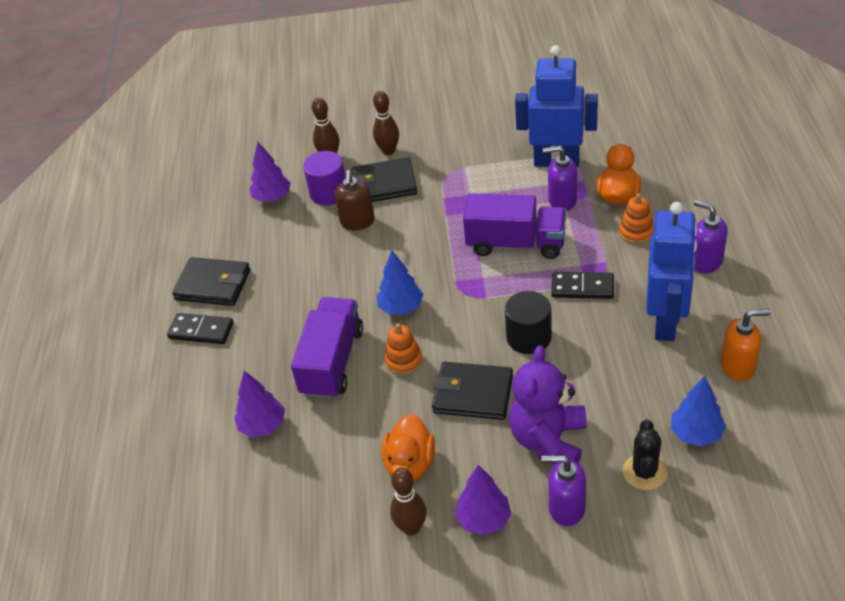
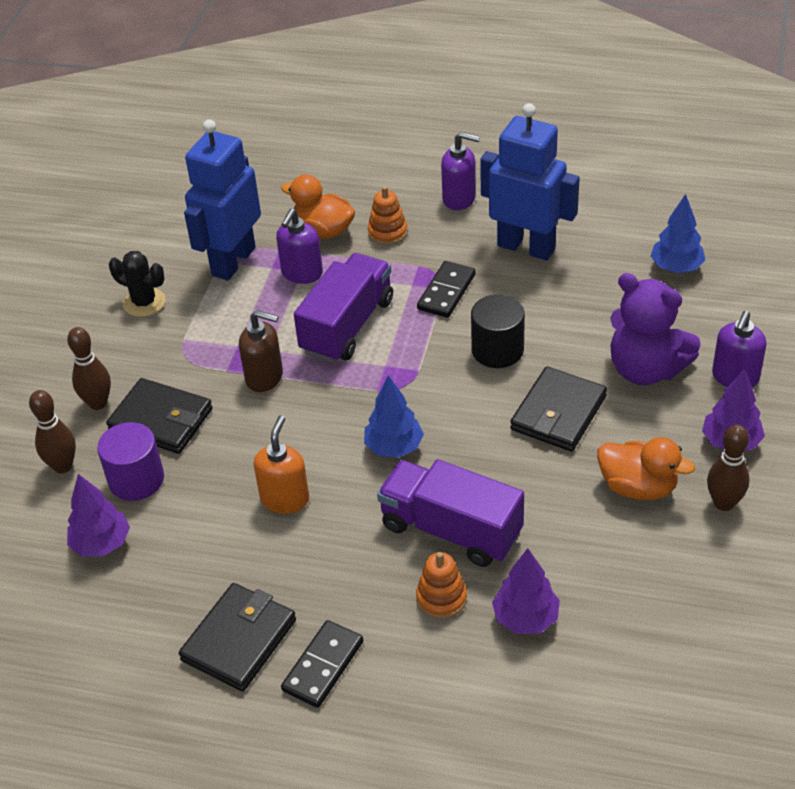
camera: 75 degrees left, 0 degrees up
(357, 222) = (215, 460): brown soap dispenser -> brown soap dispenser (265, 377)
(384, 184) = (161, 420): black wallet -> black wallet turned 75 degrees counterclockwise
(404, 360) = (481, 462): orange stacking toy -> orange stacking toy (441, 598)
(644, 472) = (709, 313): black cactus -> black cactus (144, 302)
(705, 262) = (459, 199): purple soap dispenser -> purple soap dispenser turned 135 degrees counterclockwise
(738, 366) = (606, 218): orange soap dispenser -> orange soap dispenser (285, 499)

